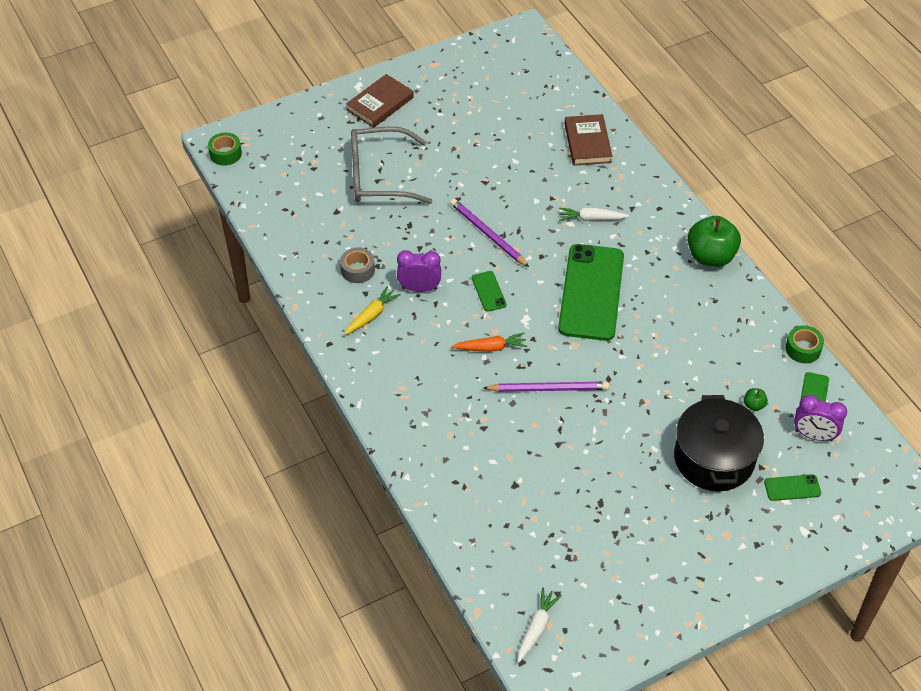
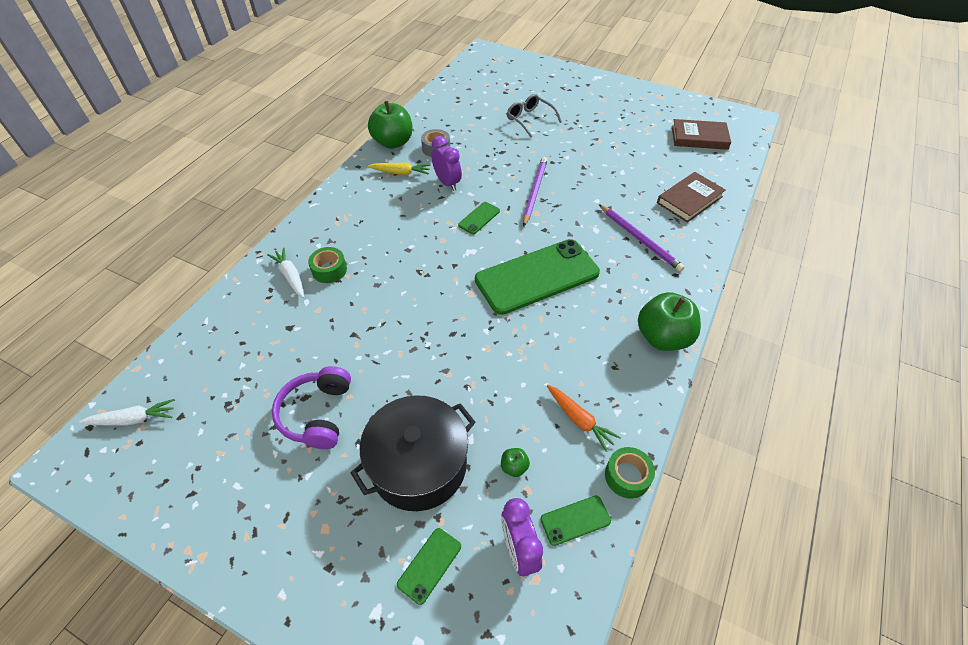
camera: 55 degrees right, 0 degrees up
(225, 154) = (477, 58): green tape -> green tape (329, 270)
(315, 298) = (393, 142): none -> green apple
(378, 176) = (529, 119): grey glasses -> grey glasses, size x0.58
(380, 104) = (593, 91): brown book -> brown book (699, 137)
(491, 347) = (423, 245): orange carrot -> orange carrot (579, 420)
(548, 389) = (409, 299): purple pencil -> purple pencil (640, 239)
(591, 219) = (615, 239): white carrot -> white carrot (290, 276)
(623, 501) = (317, 414): none -> purple headphones
(792, 488) = (429, 565): green phone -> green phone turned 75 degrees clockwise

